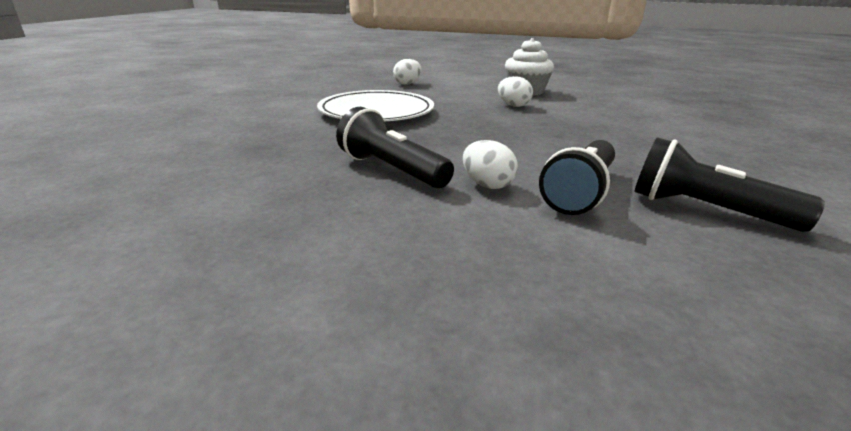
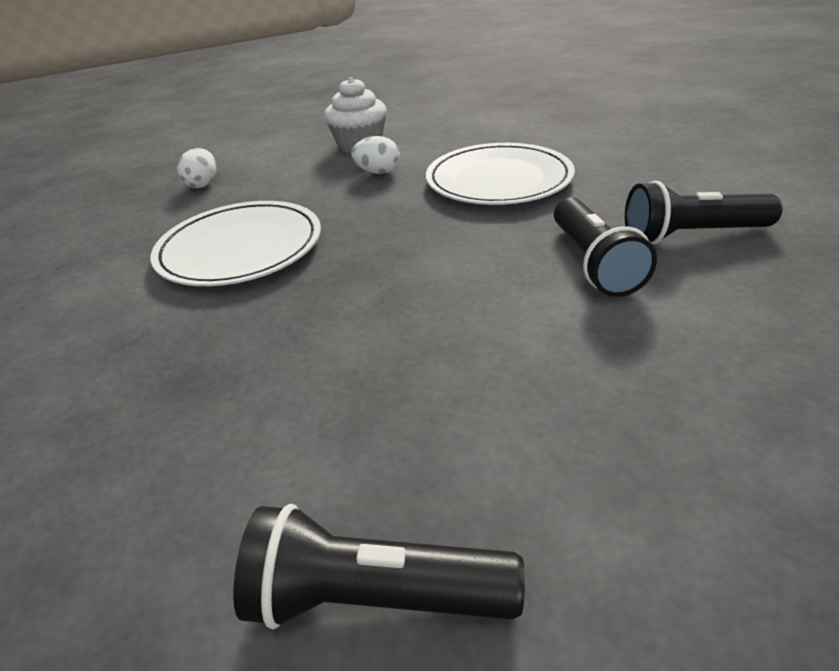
camera: 35 degrees left, 10 degrees up
(391, 170) = (399, 327): black flashlight -> black flashlight (374, 597)
(487, 185) = (513, 296): white egg -> none
(591, 131) = (498, 180): none -> white plate

